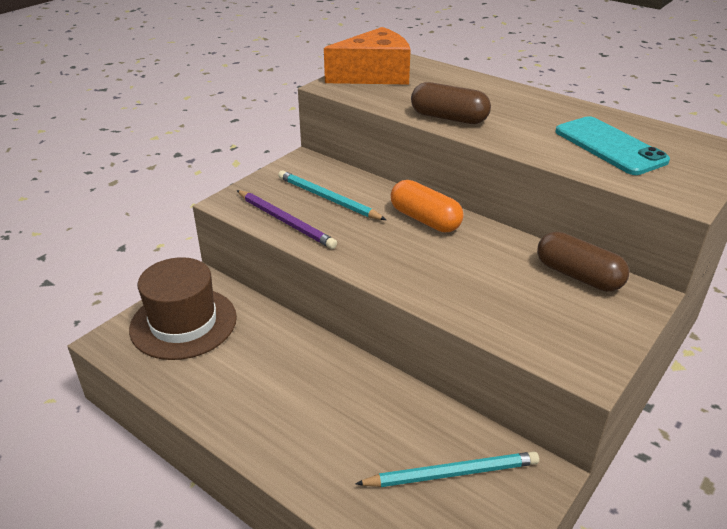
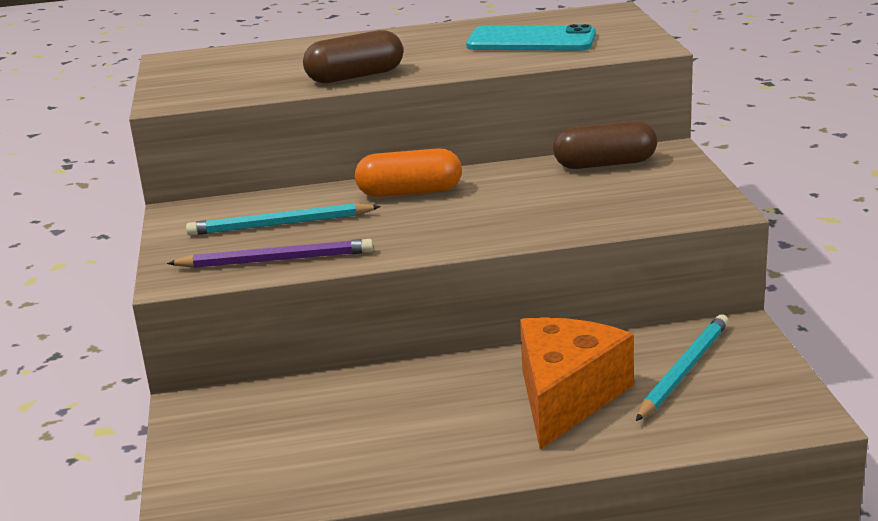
camera: 45 degrees left, 10 degrees down
(183, 323) = (244, 444): brown hat -> none
(374, 75) = (194, 77): orange cheese -> orange cheese (567, 397)

